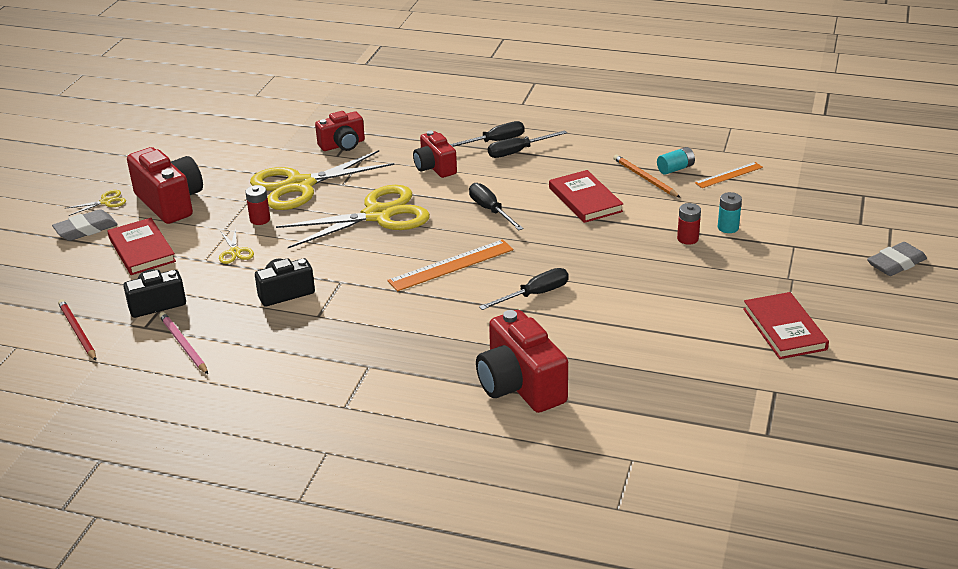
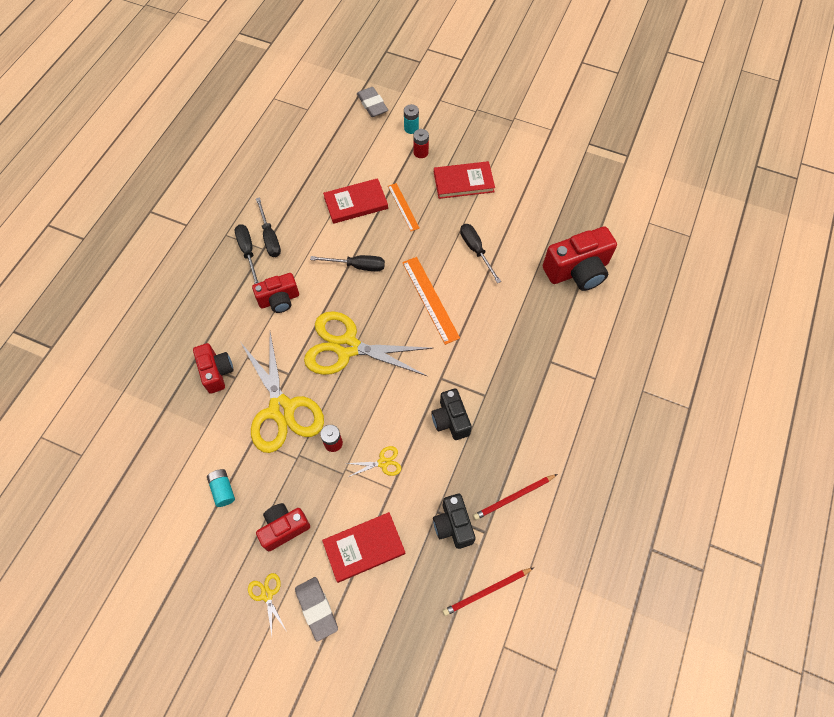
camera: 85 degrees left, 30 degrees up
(170, 202) = (284, 528): red camera -> red camera, size x0.62
(183, 345) = (513, 497): pink pencil -> red pencil
(378, 215) = (347, 347): yellow scissors -> yellow scissors turned 60 degrees counterclockwise
(490, 210) = (357, 266): black screwdriver -> black screwdriver turned 150 degrees counterclockwise
(645, 178) = (334, 162): orange pencil -> none
(675, 169) = (325, 142): turquoise battery -> turquoise battery (223, 490)
(729, 175) = (342, 113): orange ruler -> orange ruler (403, 207)
(784, 329) = (529, 125): red book -> red book (463, 182)
(896, 263) = (468, 57): grey eraser -> grey eraser (372, 105)

